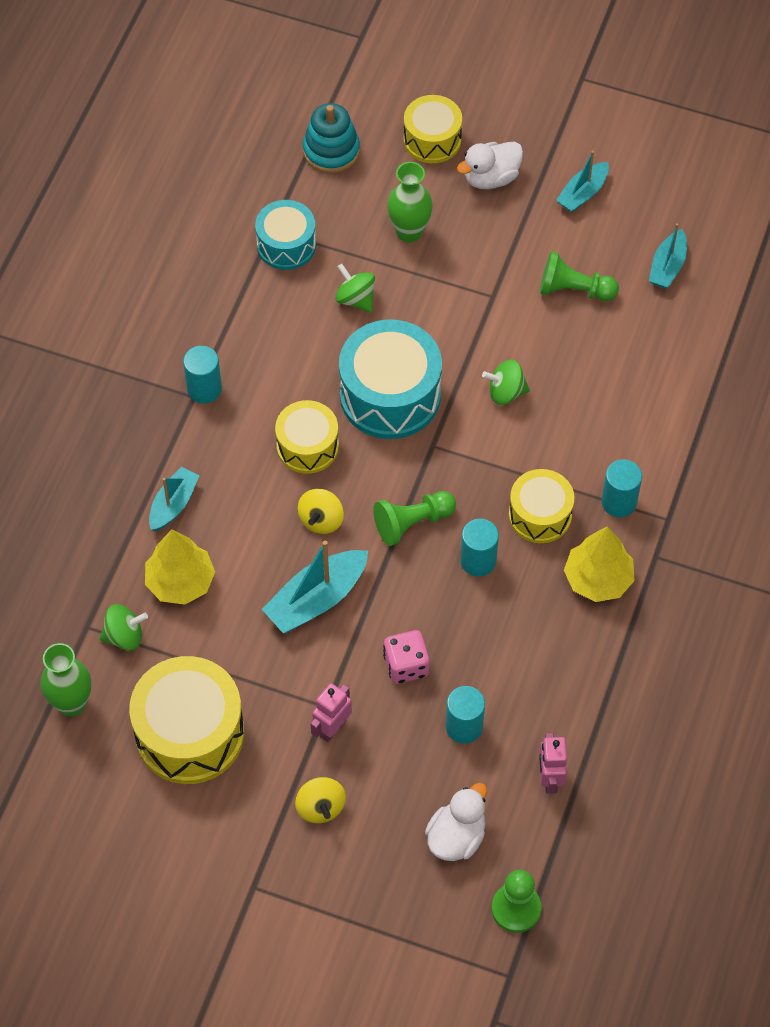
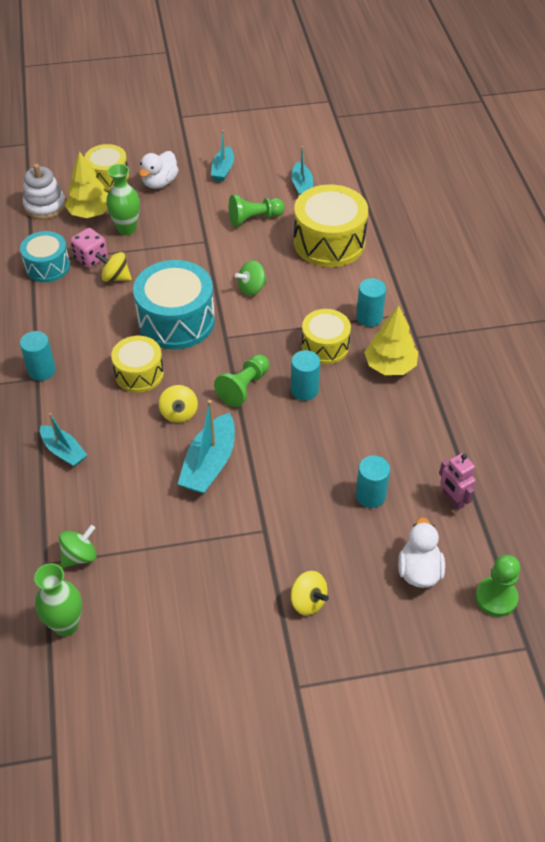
camera: 30 degrees left, 10 degrees down
(173, 504) = (63, 451): turquoise boat -> turquoise boat turned 135 degrees clockwise
(180, 582) = (101, 499): yellow tree -> yellow tree (90, 213)
(189, 733) = (174, 599): yellow drum -> yellow drum (329, 242)
(331, 150) = (45, 206): turquoise stacking toy -> white stacking toy
(332, 728) = (279, 542): pink robot -> none
(355, 299) = (115, 277): green spinning top -> yellow spinning top
(406, 665) = (302, 476): pink dice -> pink dice (91, 258)

